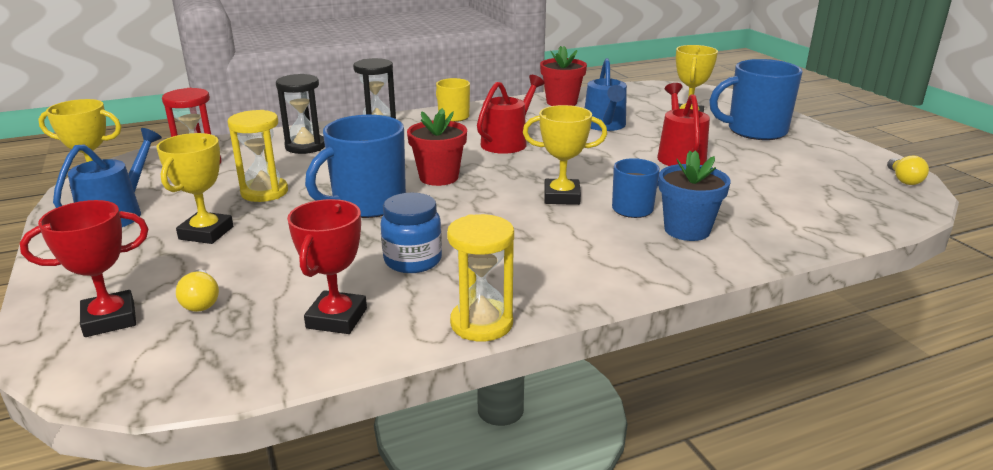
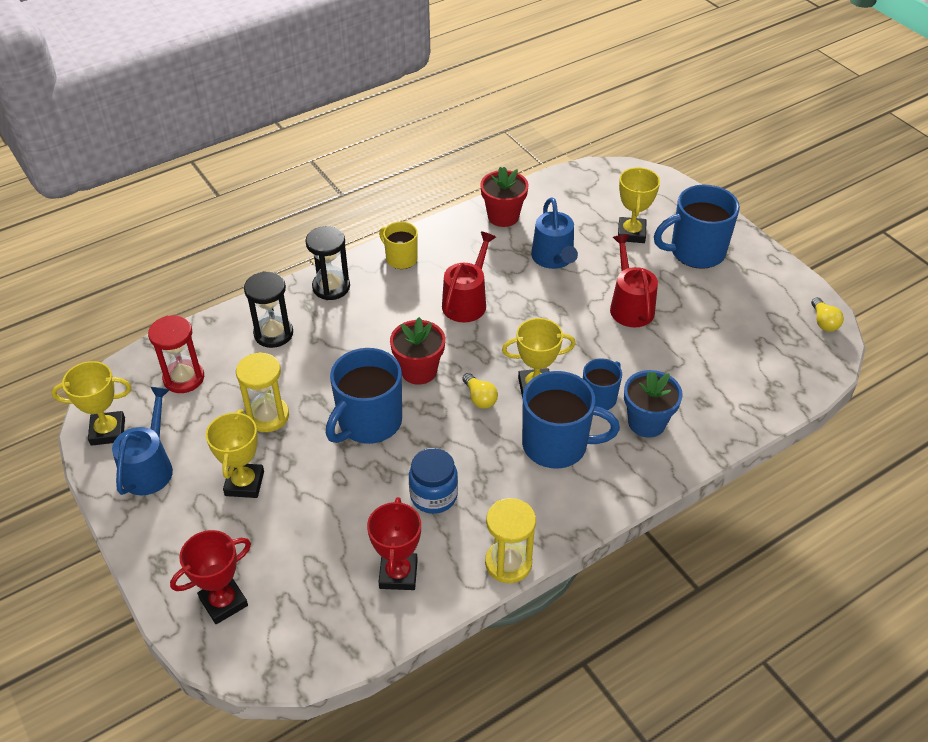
camera: 10 degrees left, 20 degrees up
(201, 301) = (284, 571): yellow light bulb -> yellow light bulb (479, 398)
(574, 237) = (557, 445): none -> blue mug

